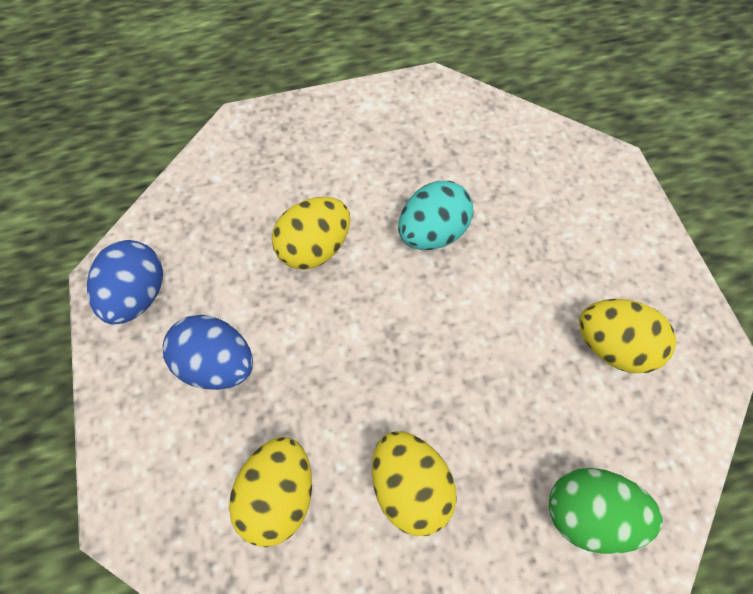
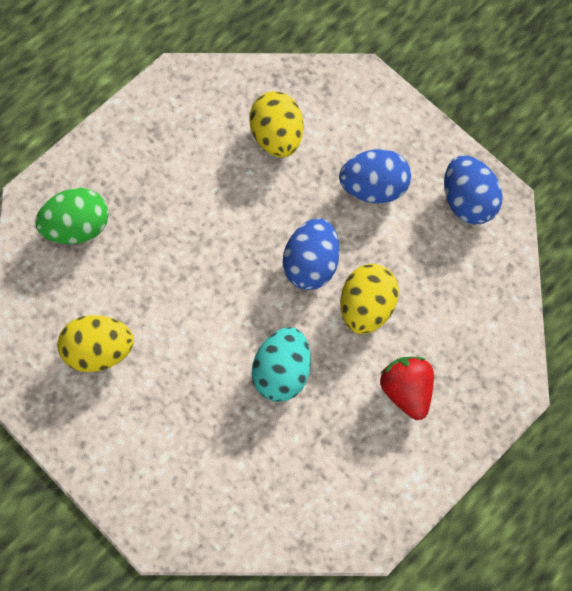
camera: 150 degrees right, 5 degrees up
(330, 164) = (406, 391): none -> red strawberry
(340, 317) = (311, 264): none -> blue egg
(410, 486) = (198, 183): yellow egg -> none

